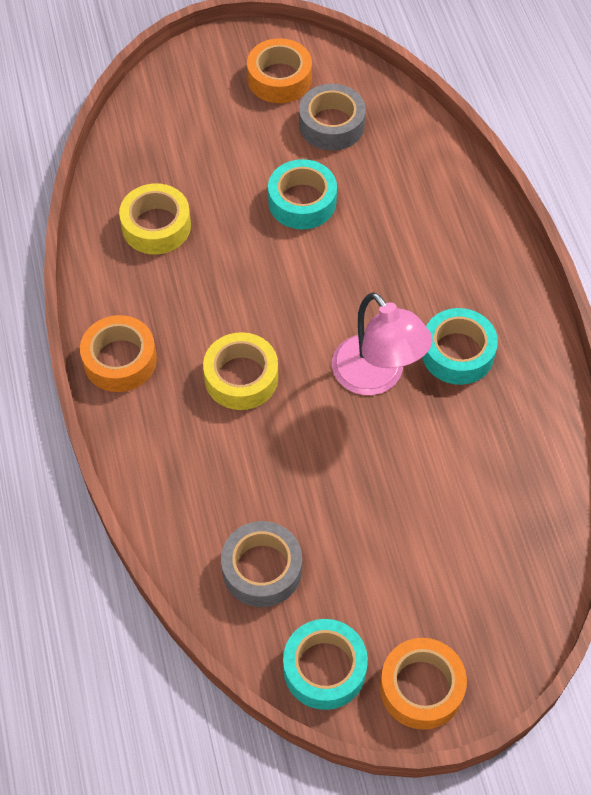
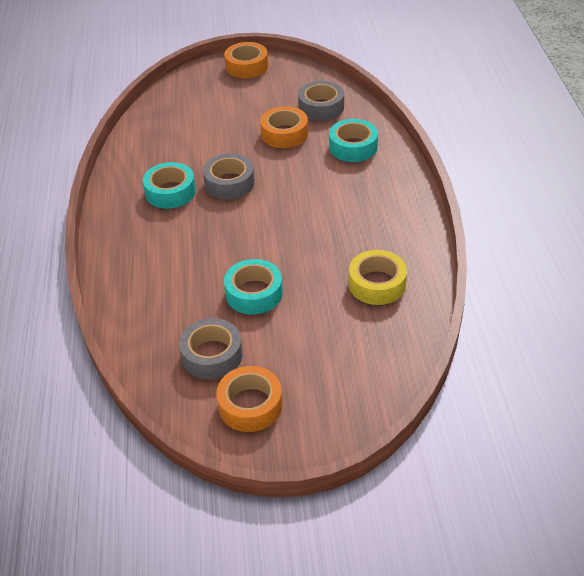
camera: 170 degrees left, 15 degrees down
(120, 360) = (405, 202): orange tape -> orange tape (284, 134)
(241, 377) = (321, 188): yellow tape -> none
(324, 668) = (294, 74): turquoise tape -> turquoise tape (353, 147)
(377, 377) = (229, 183): pink lamp -> grey tape

